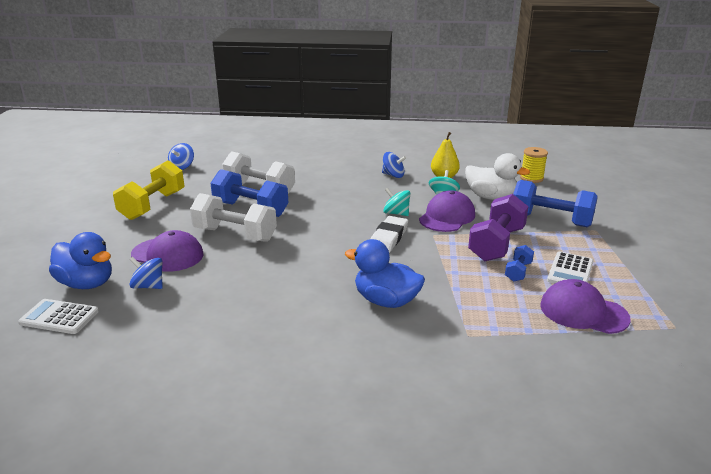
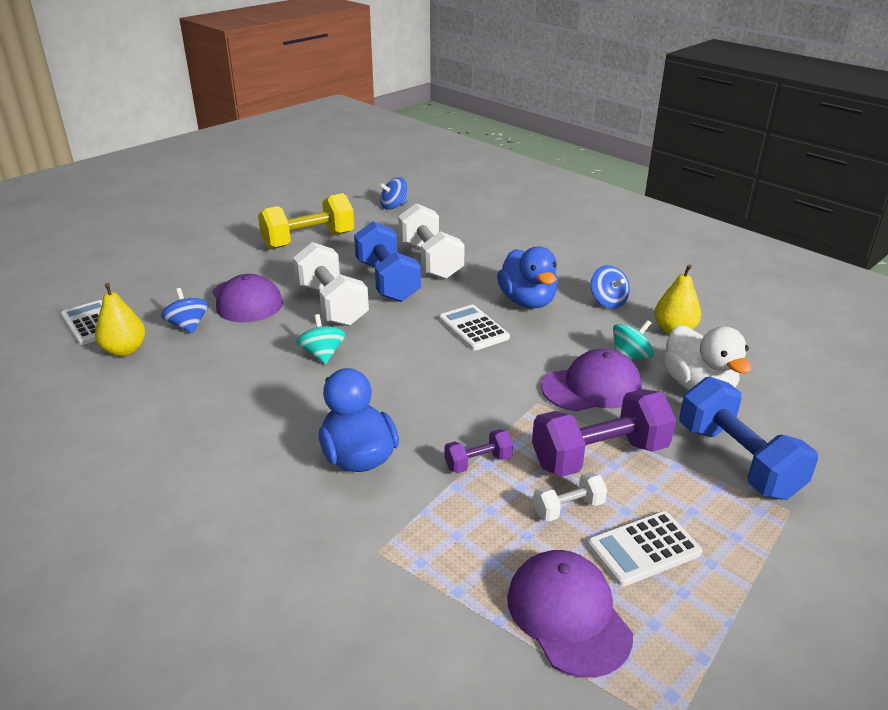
camera: 40 degrees right, 5 degrees up
(87, 283) = (151, 300): blue duck -> blue duck (527, 301)
(122, 320) = (124, 350): none -> yellow pear
(344, 214) = (473, 328): none -> white calculator
(388, 238) = (476, 382): white eraser -> none
(396, 213) = (534, 354): turquoise spinning top -> turquoise spinning top (322, 354)
(449, 273) = (478, 462): none -> purple dumbbell
(518, 272) = (568, 508): blue dumbbell -> white dumbbell
(531, 178) = (810, 384): yellow spool -> none

